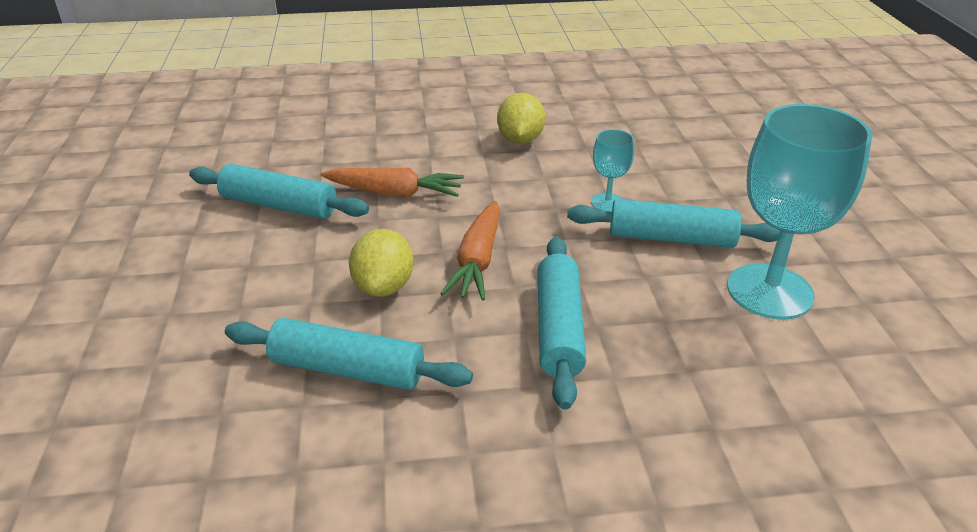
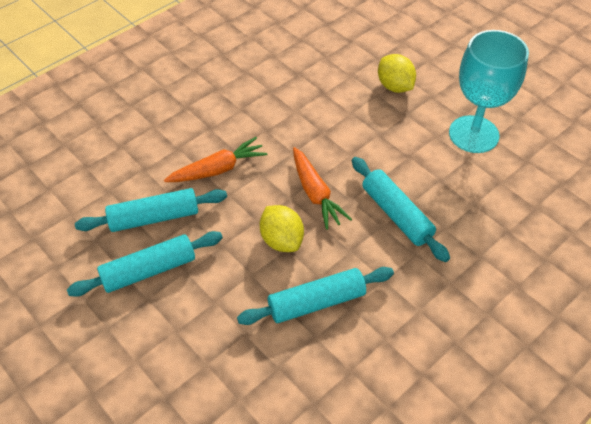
camera: 35 degrees left, 15 degrees up
(520, 140) = (253, 86): yellow lemon -> yellow lemon (394, 86)
(607, 203) = (348, 113): turquoise goblet -> none
(671, 238) = (401, 123): turquoise rolling pin -> turquoise rolling pin (149, 270)

